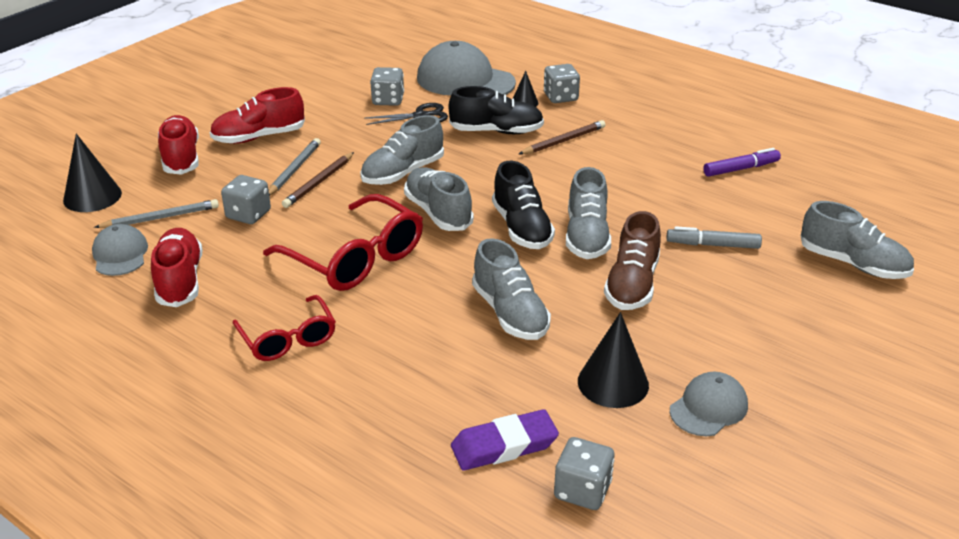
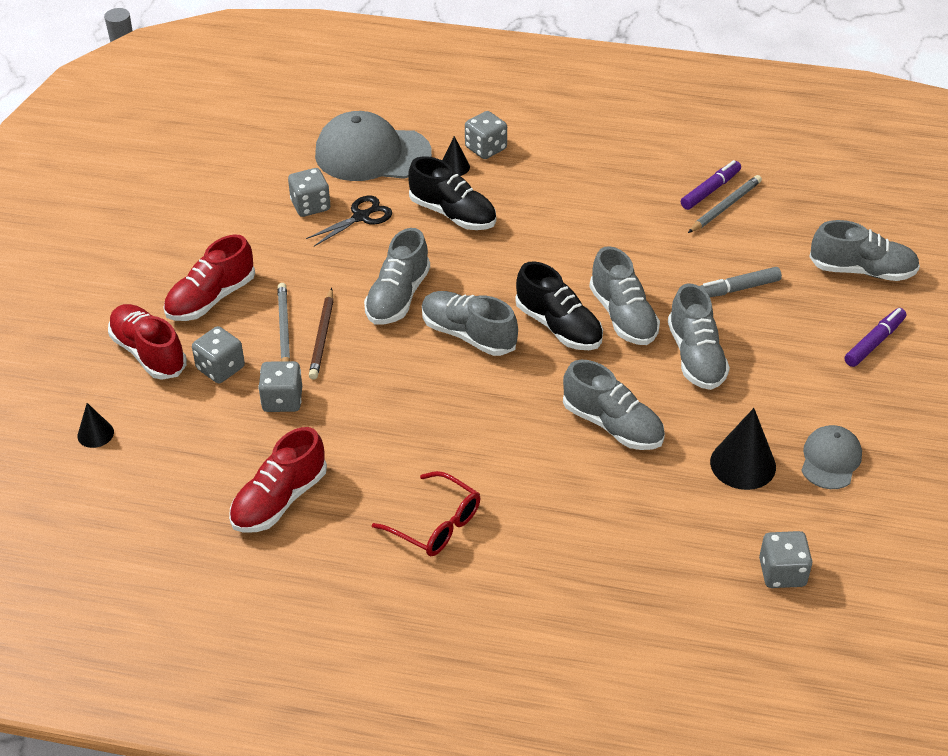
camera: 25 degrees left, 10 degrees up
(92, 196) = (95, 434): black cone -> black cone, size x0.56
(120, 254) = (191, 492): grey cap -> none
(161, 218) = (194, 435): grey pencil -> grey pencil (725, 206)
(180, 280) = (279, 500): red shoe -> red shoe turned 105 degrees counterclockwise
(223, 181) = (220, 368): none -> grey dice
(355, 258) = (429, 415): red glasses -> none
(496, 131) = (453, 214): black shoe -> black shoe turned 60 degrees clockwise
(504, 445) = (696, 557): purple eraser -> none
(564, 141) = (527, 206): brown pencil -> none
(632, 284) = (696, 357): brown shoe -> grey shoe
(827, 324) = (874, 342): none -> purple marker

